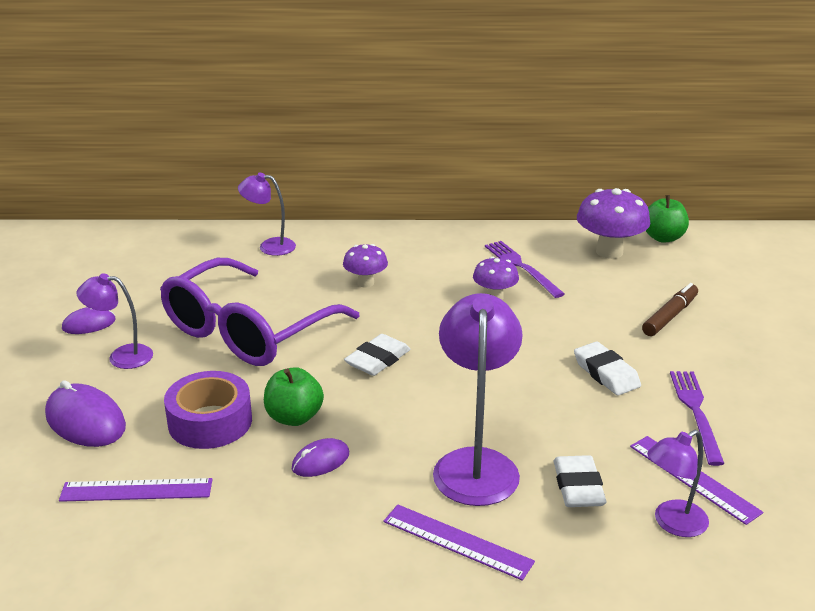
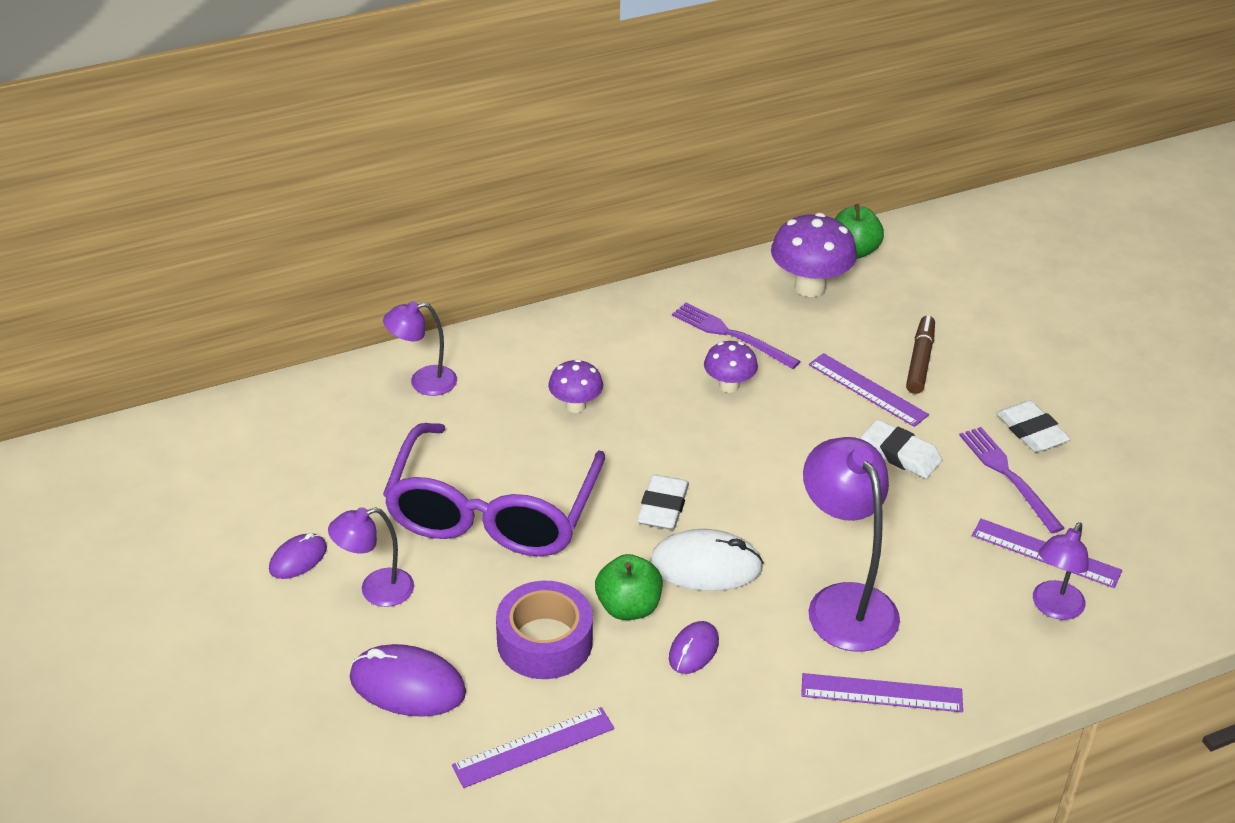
camera: 25 degrees left, 10 degrees up
(379, 406) = (706, 565): none -> white mouse
(578, 487) = (952, 596): white eraser -> white eraser (1031, 431)
(609, 324) = (867, 389): none -> purple ruler

